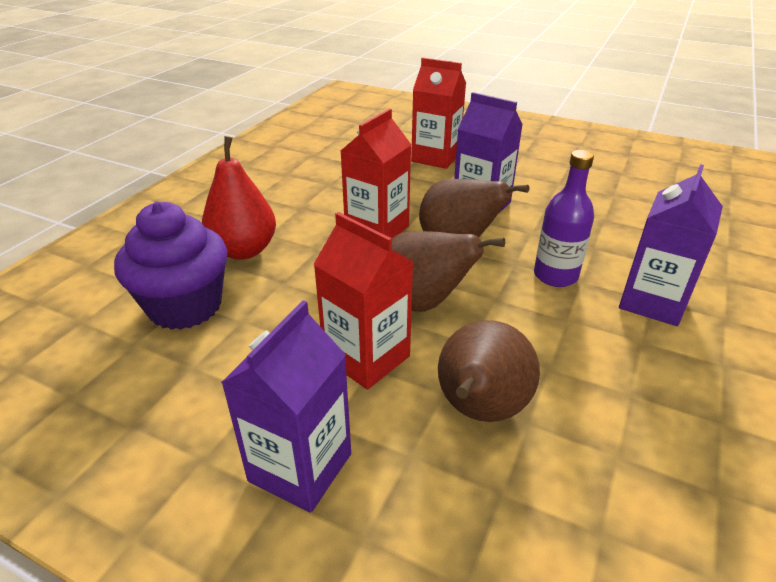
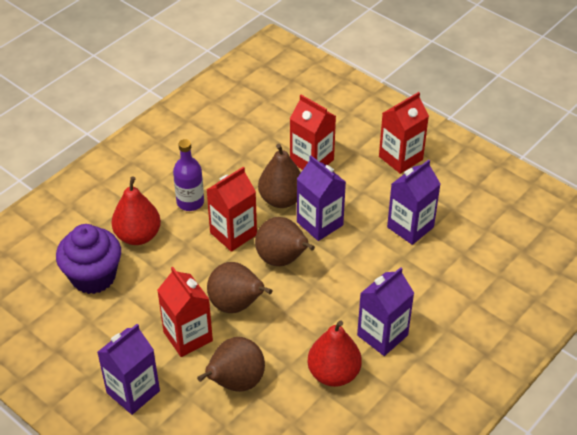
camera: 15 degrees right, 10 degrees up
(420, 191) = (281, 199): none -> brown pear
(531, 144) = (400, 158): none -> red carton
(555, 276) = (333, 301): purple bottle -> purple bottle (190, 202)
(589, 193) = (410, 227): none -> purple carton
(625, 364) = (333, 373): none -> red pear

